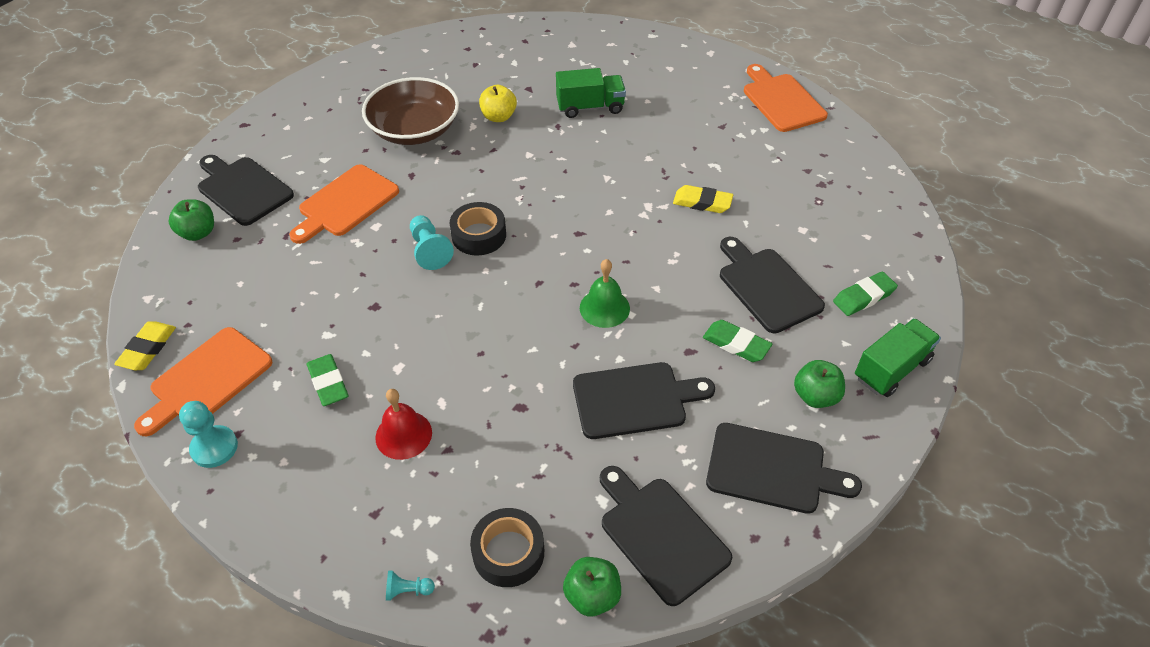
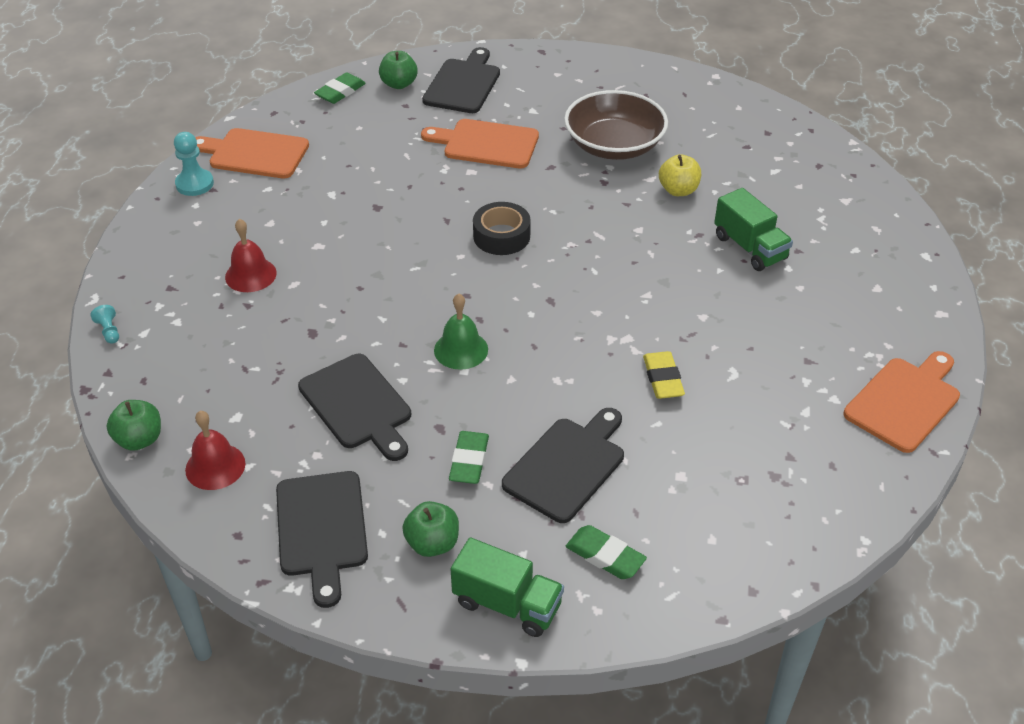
camera: 65 degrees right, 5 degrees down
(148, 349) = (268, 114): yellow eraser -> none
(328, 383) = (282, 214): green eraser -> green eraser (340, 92)
(429, 250) = (462, 213): turquoise pawn -> none
(508, 552) = (162, 375): black tape -> none
(660, 535) = (215, 466): black cutting board -> red bell

